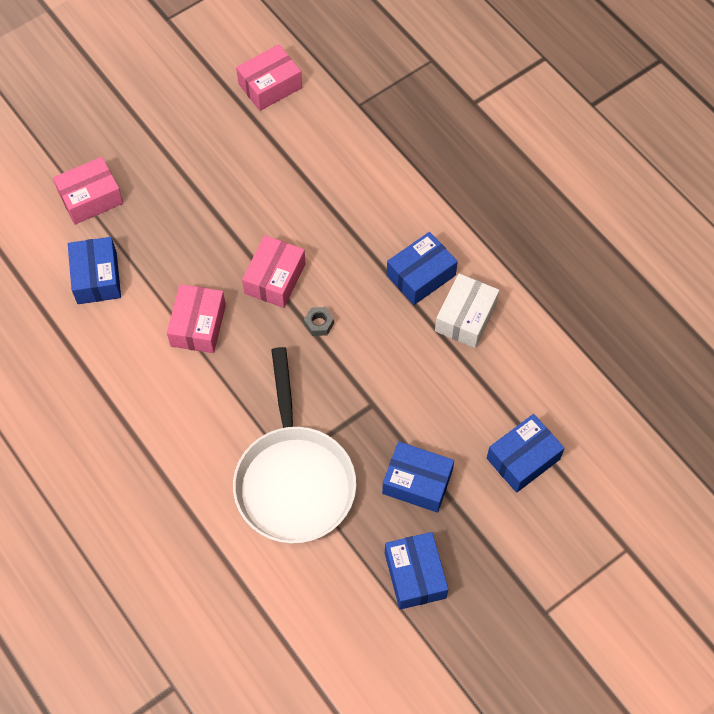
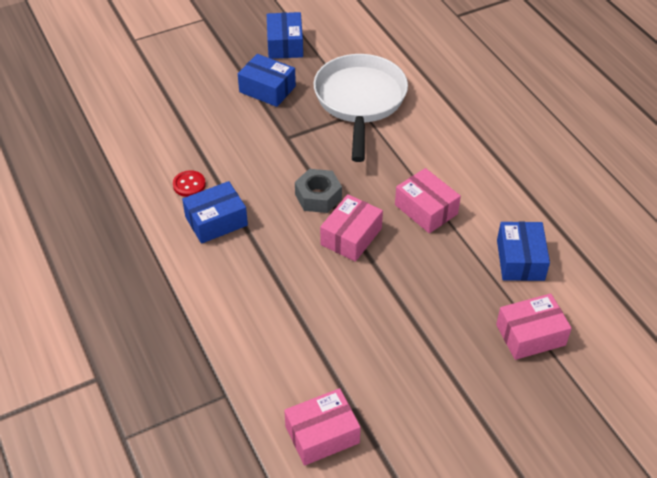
camera: 170 degrees left, 15 degrees down
(198, 325) = (426, 209): pink box -> pink box turned 60 degrees counterclockwise
(319, 324) = (318, 196): grey nut -> grey nut, size x1.76
(465, 317) = (189, 185): white box -> red button
(523, 459) = (183, 92): blue box -> none

